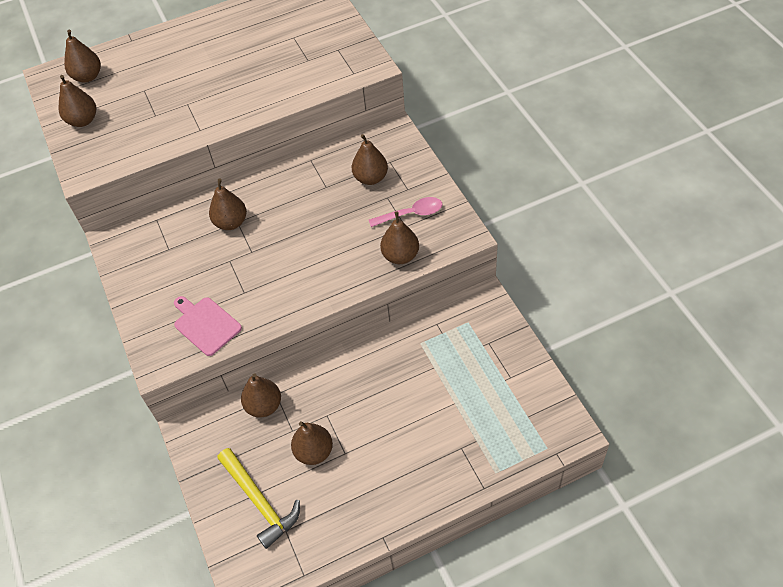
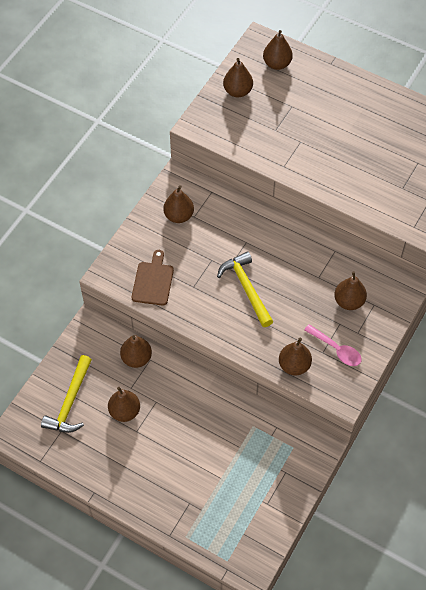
camera: 50 degrees right, 5 degrees up
(205, 324) = (153, 281): pink cutting board -> brown cutting board
(231, 222) = (242, 239): brown pear -> brown pear (179, 216)
(286, 249) = (246, 288): none -> yellow hammer

